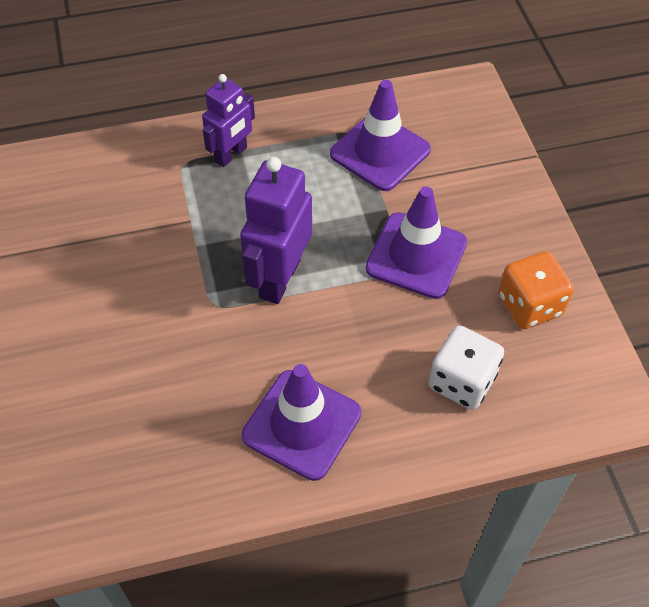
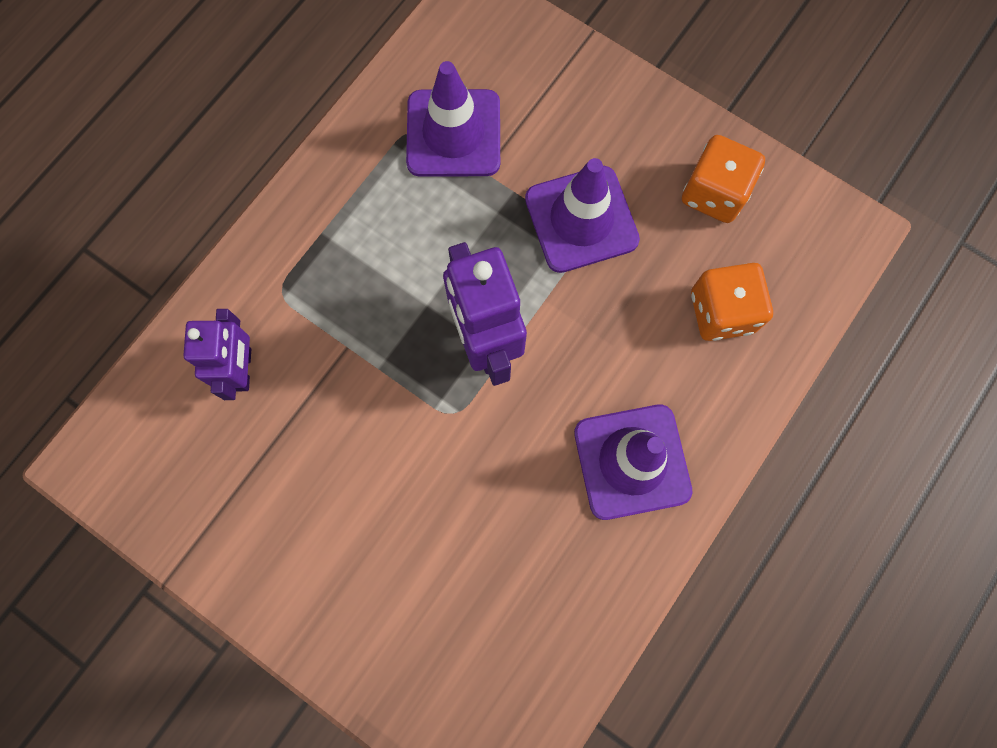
camera: 40 degrees left, 20 degrees up
(231, 155) = (317, 246): purple robot -> purple robot (243, 369)
(461, 381) = (721, 312): white dice -> orange dice

